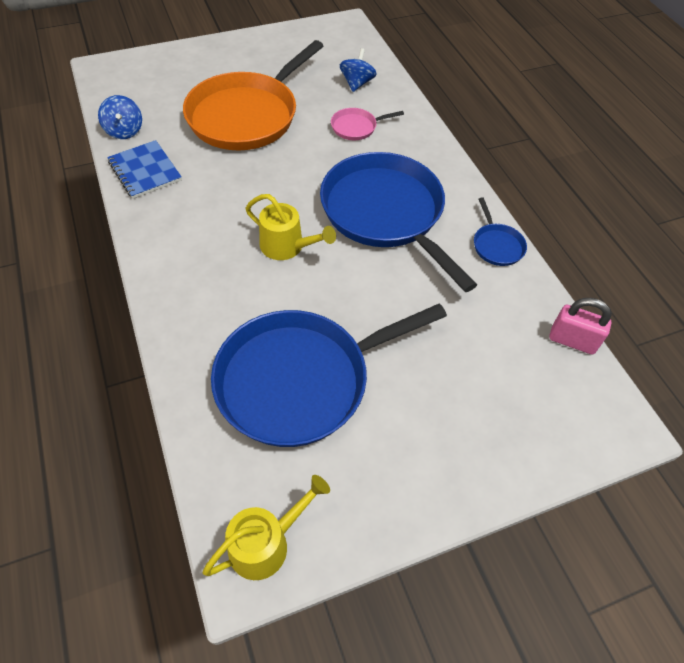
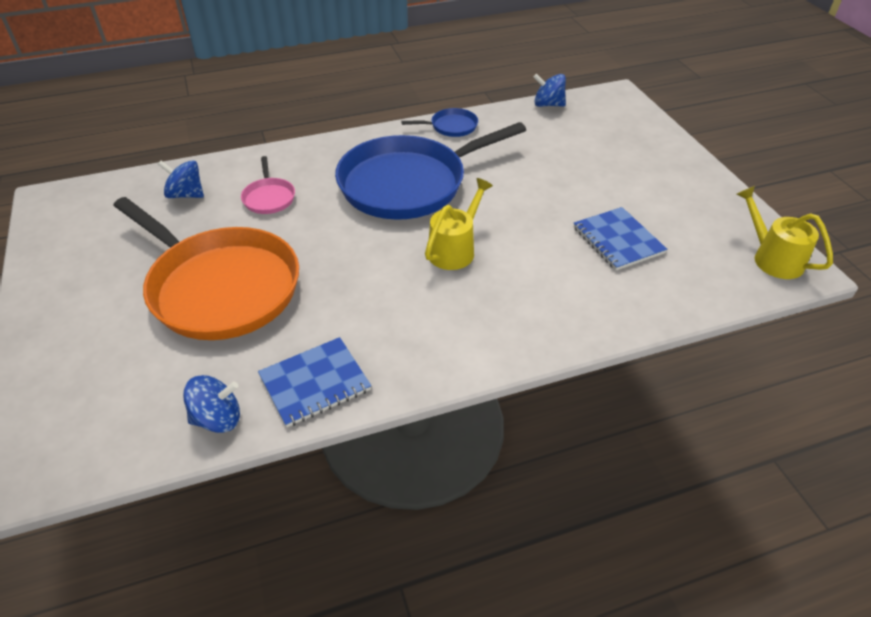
camera: 85 degrees left, 10 degrees down
(300, 380) = (618, 240): blue pan -> blue notebook
(572, 341) = (548, 104): pink padlock -> blue spinning top

